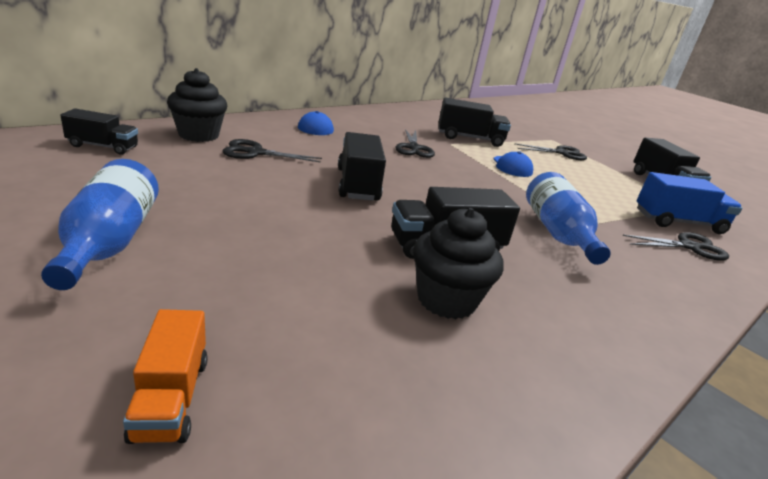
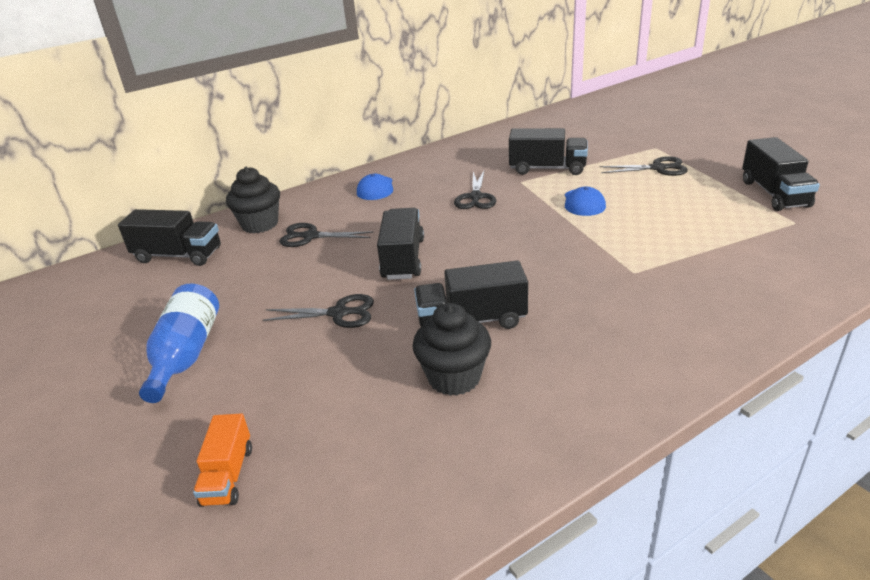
camera: 15 degrees right, 5 degrees up
(103, 146) = (178, 255): black truck -> black truck, size x1.55
(557, 233) = (599, 287): blue bottle -> none
(678, 222) = (761, 250): blue truck -> none
(689, 247) = (753, 283): black scissors -> black scissors (339, 313)

